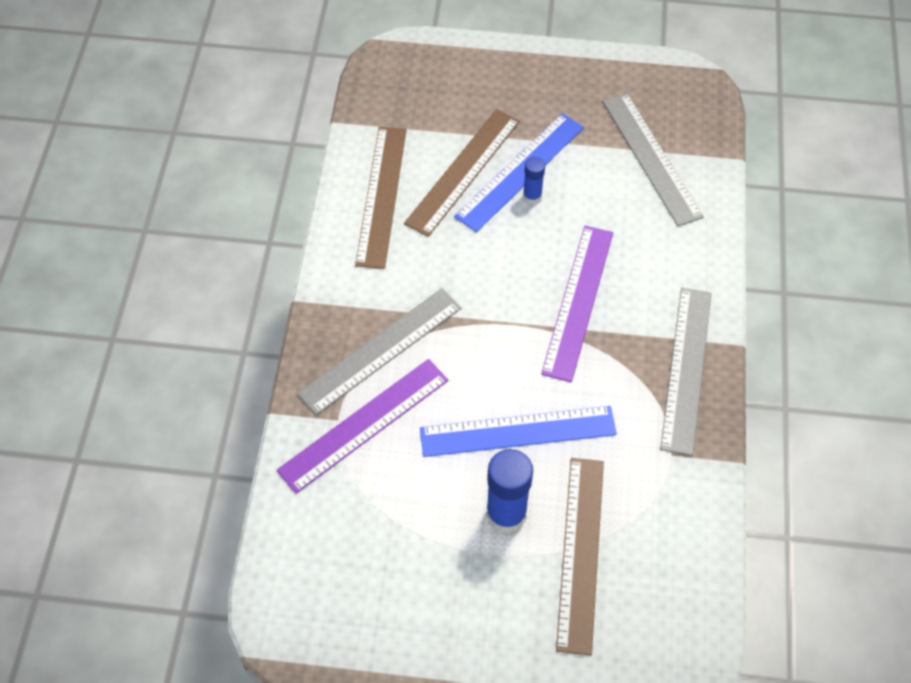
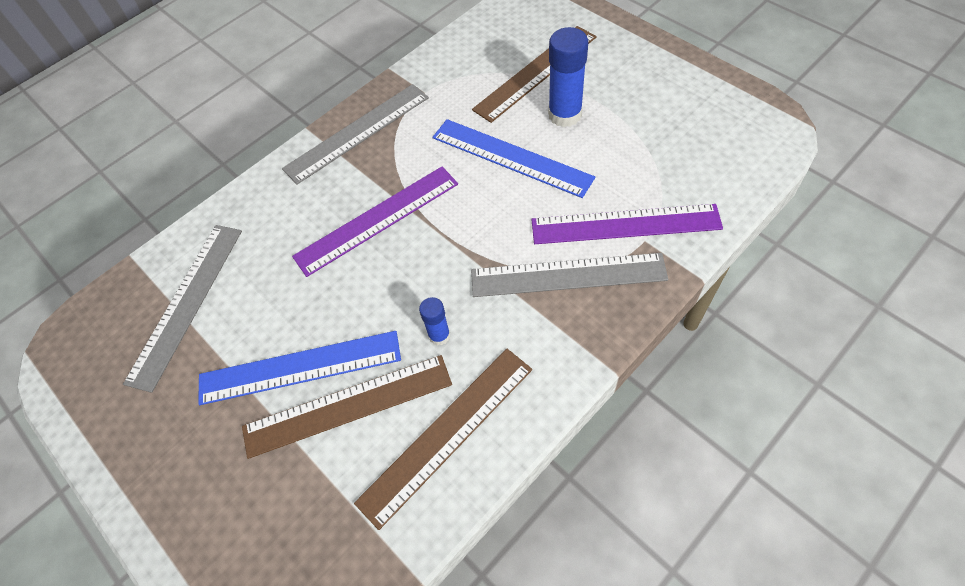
camera: 135 degrees left, 0 degrees up
(532, 196) = (316, 334): blue glue stick -> blue glue stick (439, 335)

